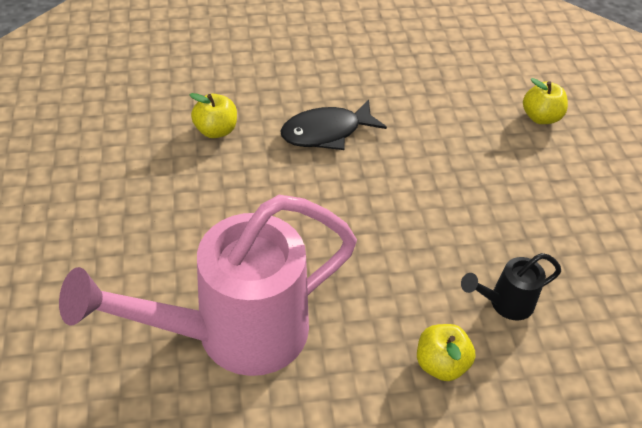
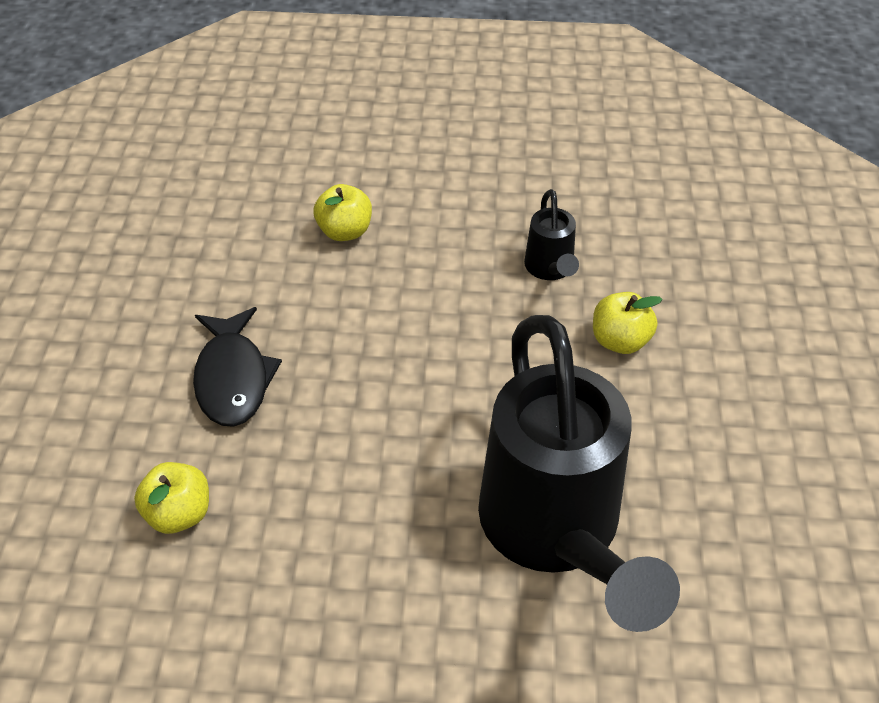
camera: 75 degrees left, 0 degrees up
(232, 334) = (556, 534): pink watering can -> black watering can
(540, 117) = (283, 165): yellow apple -> yellow apple (345, 231)

